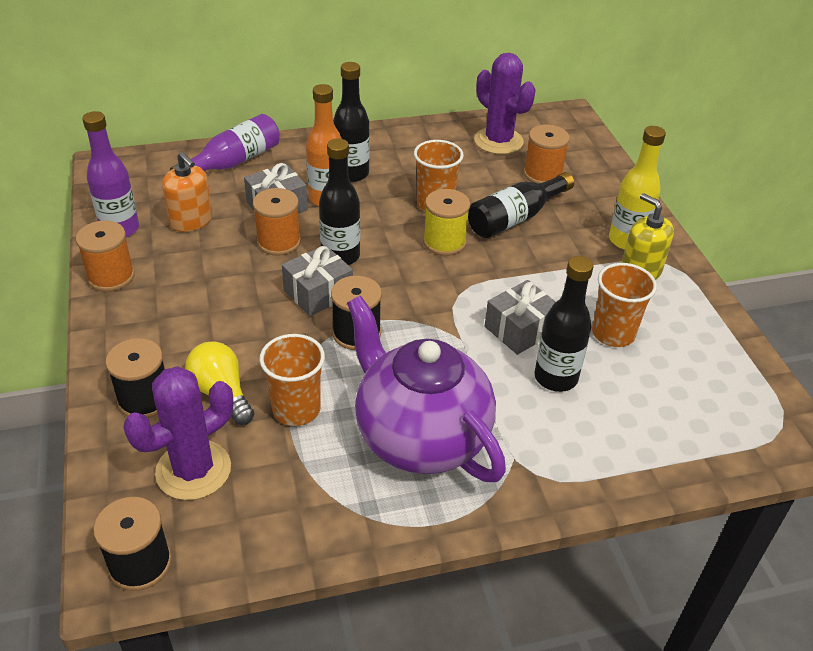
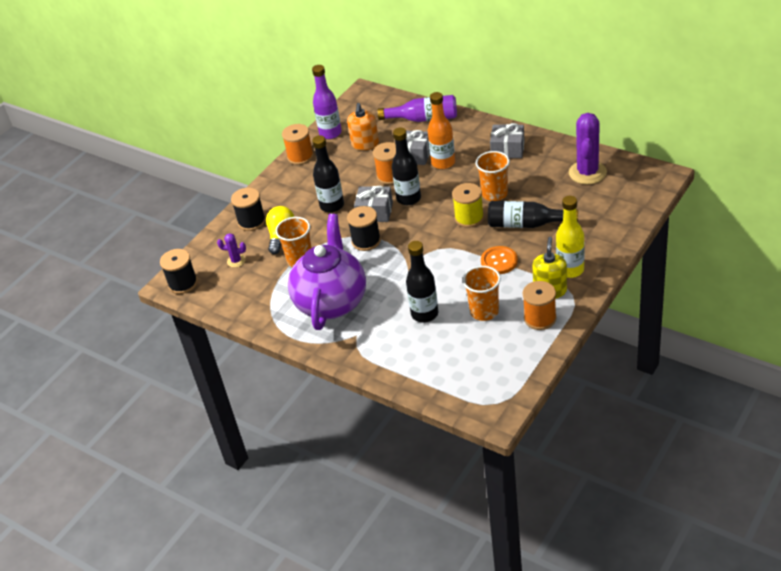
camera: 55 degrees right, 0 degrees up
(193, 470) = (236, 261): purple cactus -> purple cactus, size x0.49
(351, 174) = (475, 154): black bottle -> black bottle (332, 206)
(520, 329) = (441, 282): grey gift -> grey gift (507, 149)
(542, 174) = (582, 206): orange spool -> orange spool (540, 318)
(545, 270) = (499, 261): none -> orange button

